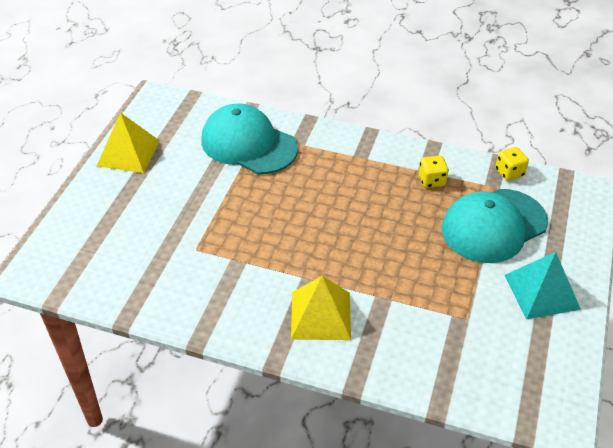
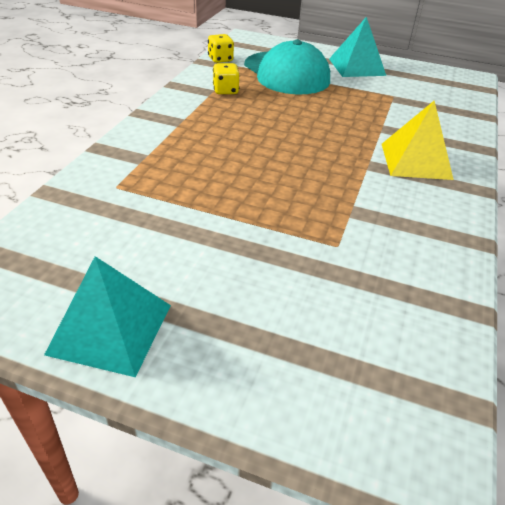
camera: 90 degrees left, 5 degrees down
(128, 153) = (110, 329): yellow pyramid -> turquoise pyramid
(248, 144) = (132, 196): turquoise cap -> none

